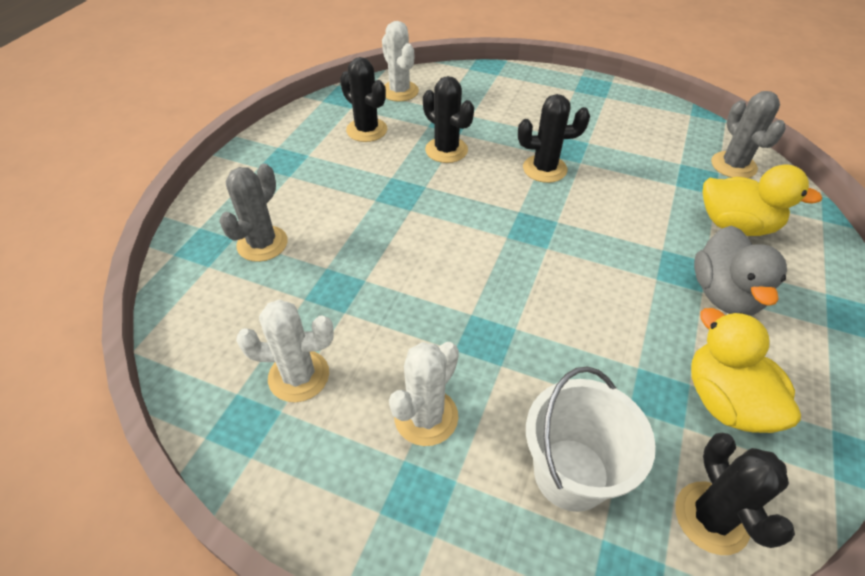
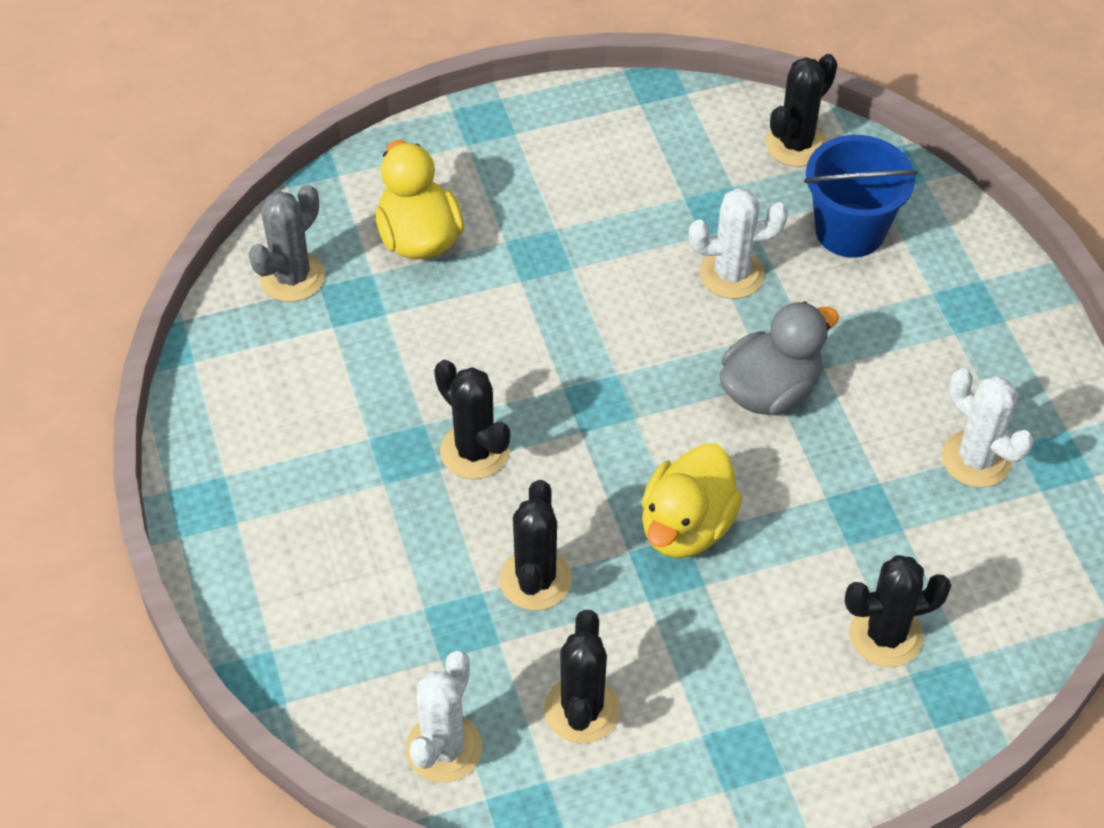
camera: 130 degrees left, 5 degrees up
(262, 244) = (885, 635): grey cactus -> black cactus
(426, 417) = (907, 343): white cactus -> white cactus (732, 274)
(571, 474) = (850, 230): white bucket -> blue bucket
(724, 294) = (545, 211): grey duck -> grey duck (770, 391)
(725, 401) = (679, 170): yellow duck -> yellow duck (686, 526)

